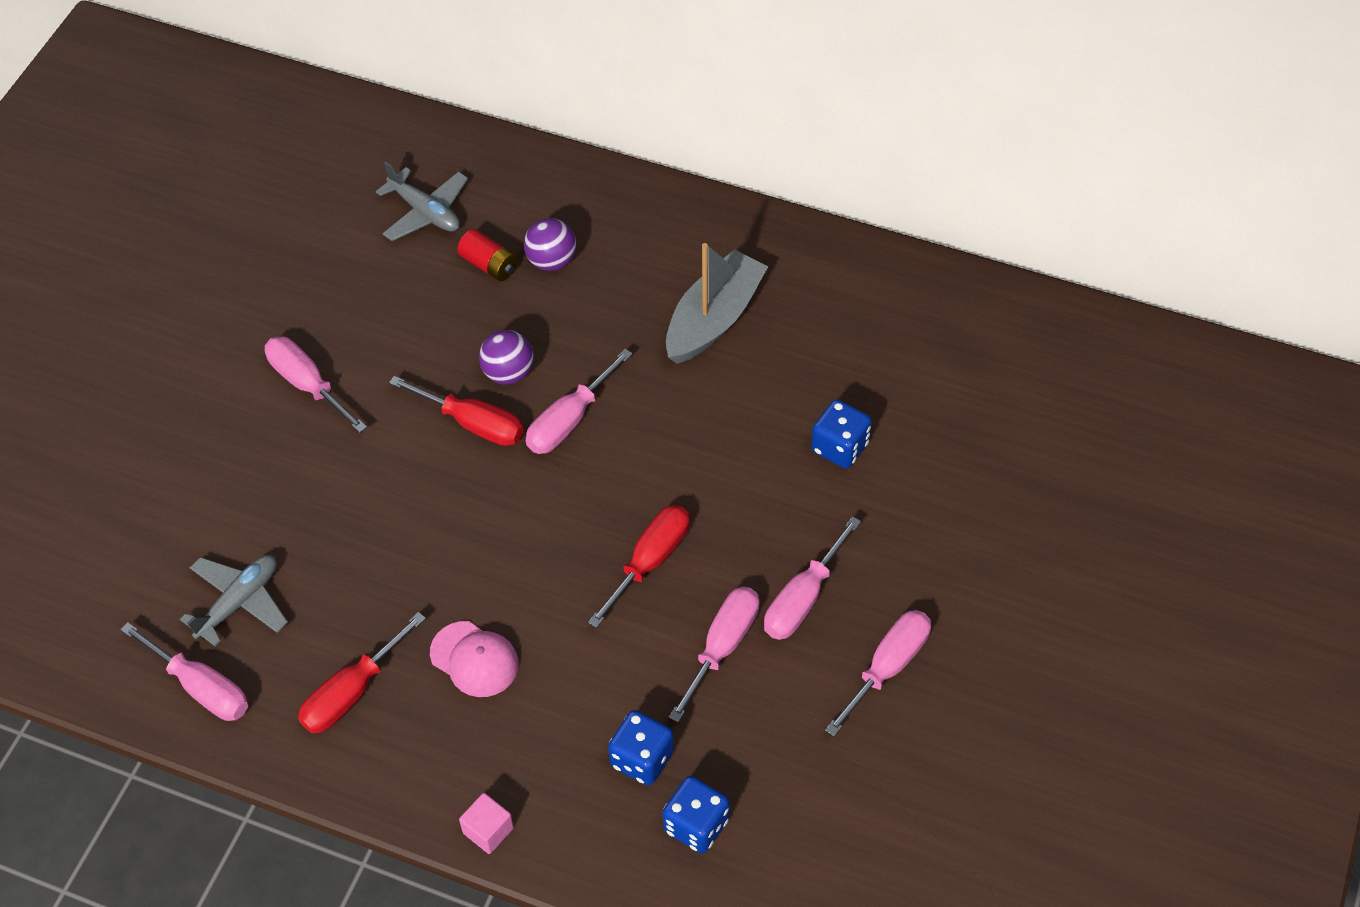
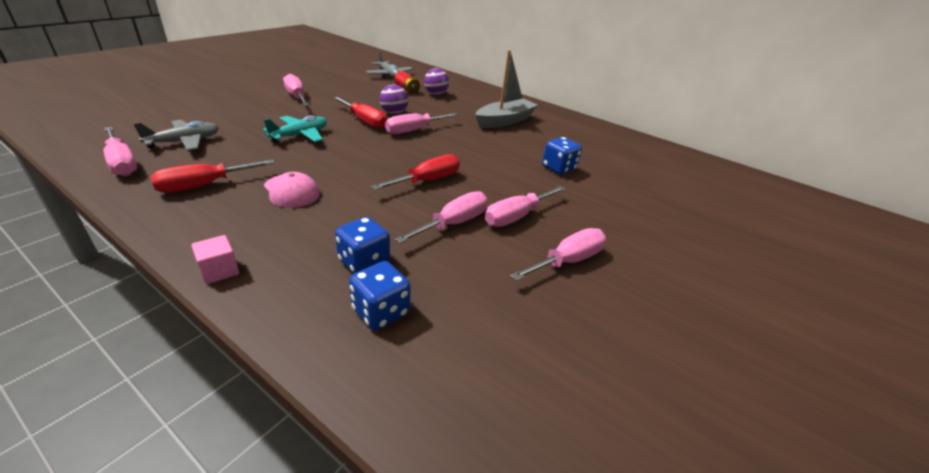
camera: 10 degrees right, 20 degrees down
(396, 513) = (300, 135): none -> turquoise plane

